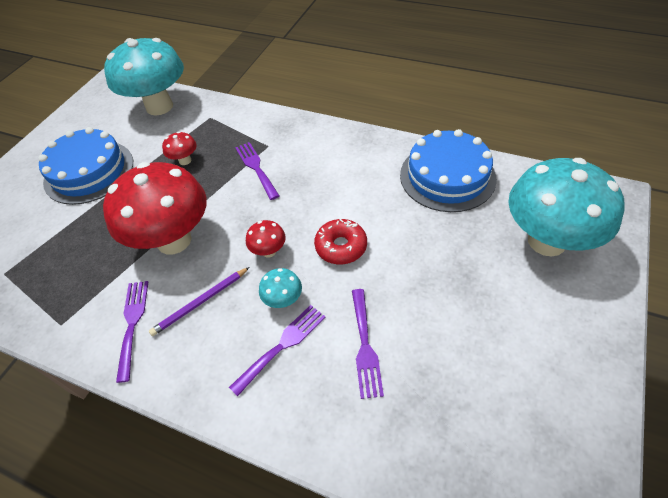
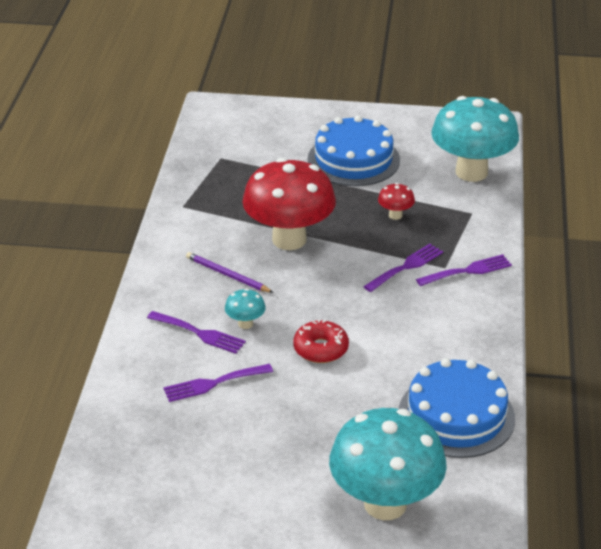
camera: 70 degrees right, 15 degrees down
(132, 324) = (195, 243): purple fork -> purple fork (468, 271)
(269, 251) = (297, 302): red mushroom -> none

